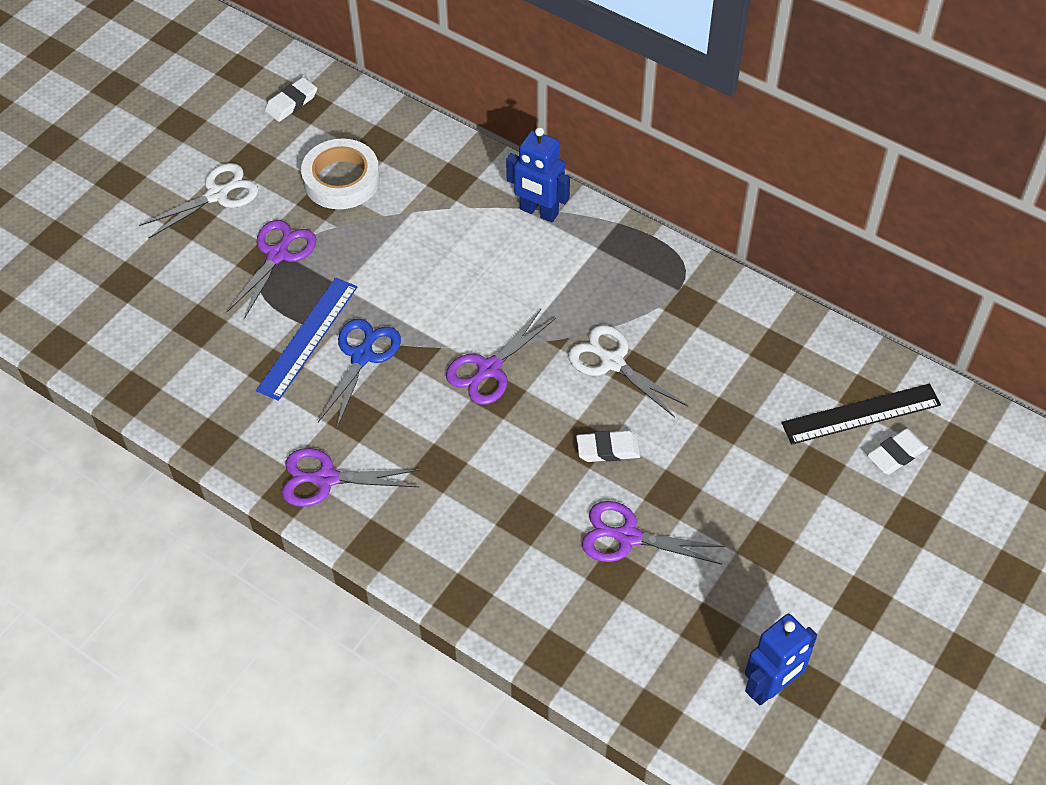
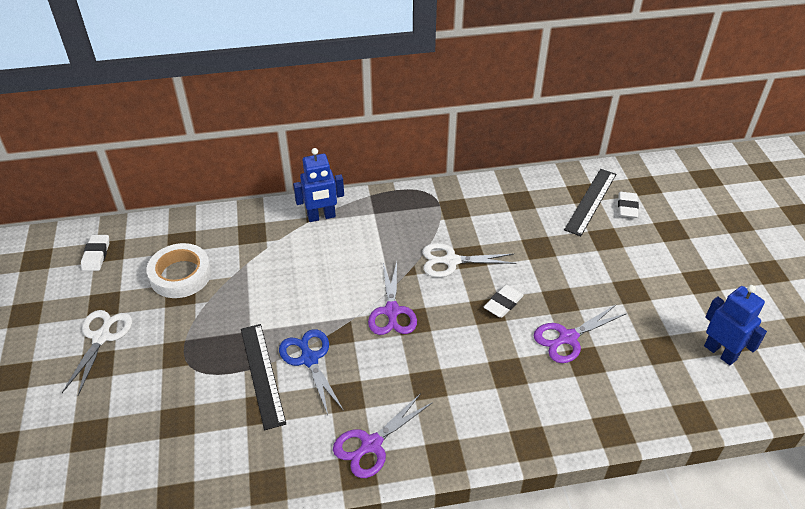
camera: 45 degrees left, 10 degrees down
(278, 255) = (186, 342): purple scissors -> none
(307, 338) = (262, 374): blue ruler -> black ruler
(770, 687) = (720, 352): blue robot -> blue robot turned 45 degrees counterclockwise

